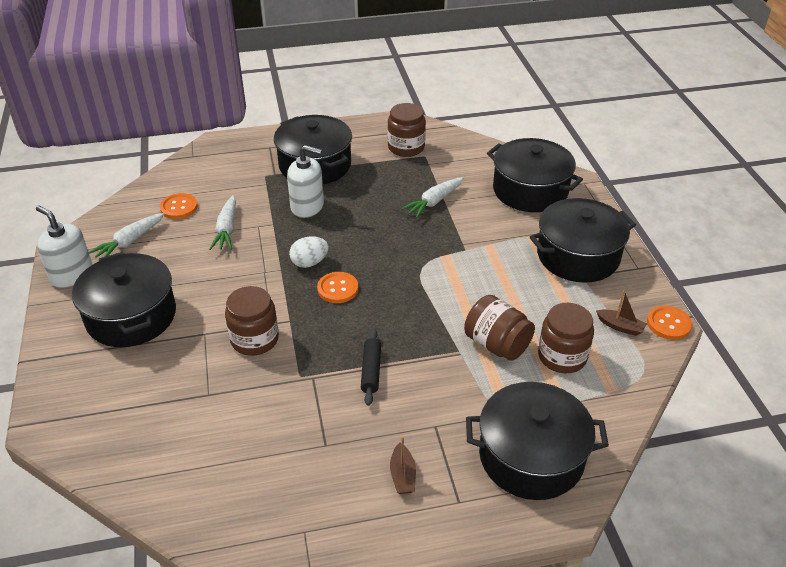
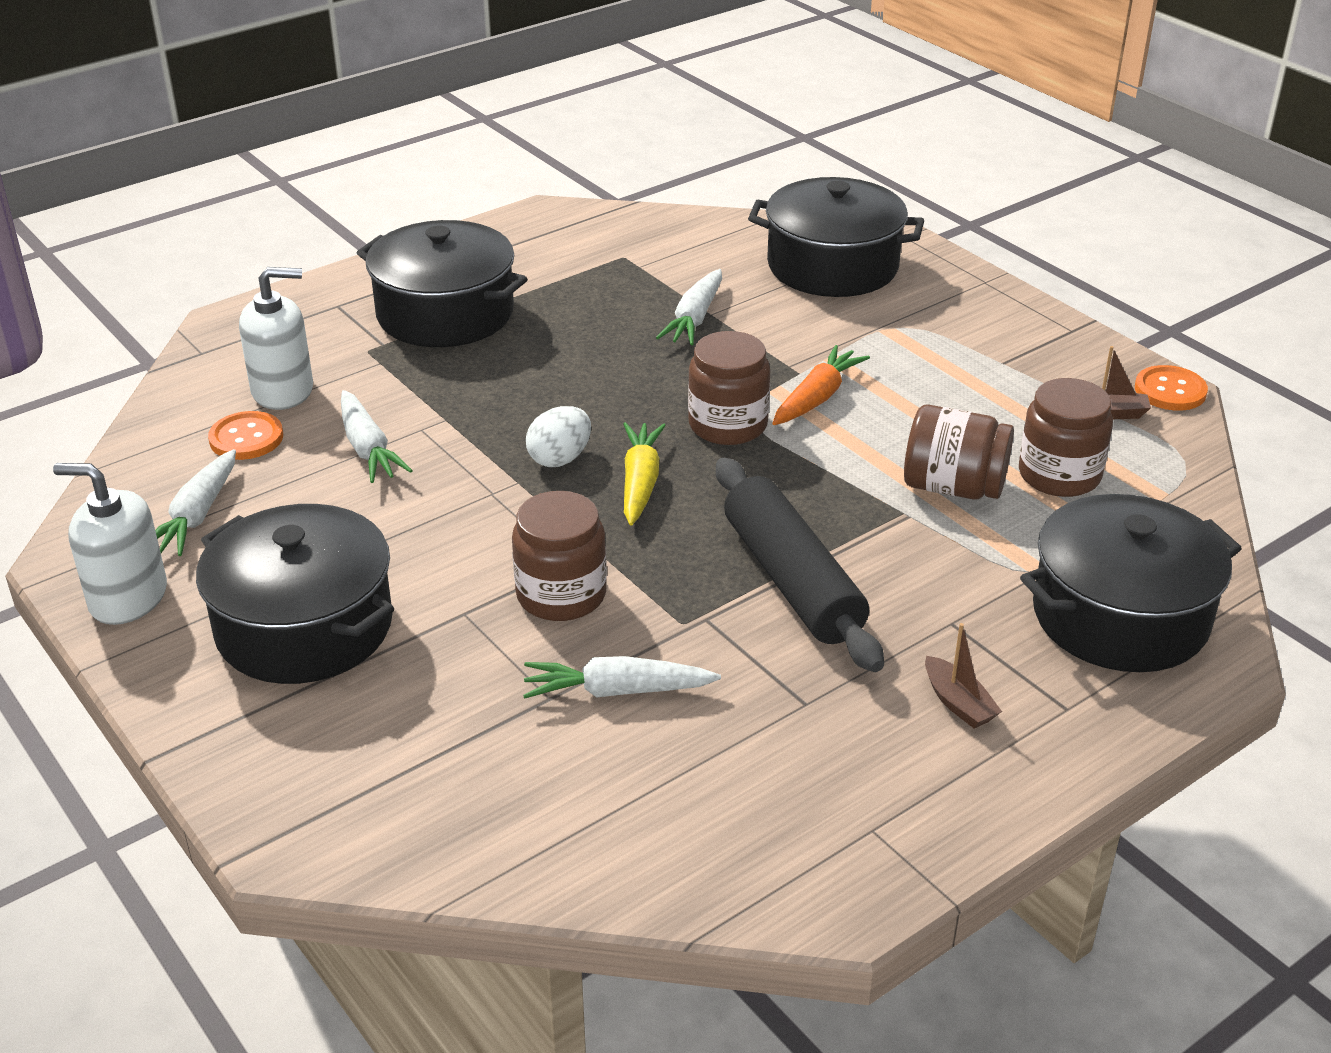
camera: 25 degrees left, 5 degrees down
(241, 402) = (617, 691): none -> white carrot
(307, 206) = (485, 378): white soap dispenser -> white soap dispenser (283, 390)
(338, 289) = (640, 482): orange button -> yellow carrot
(371, 371) = (792, 580): black rolling pin -> black rolling pin, size x1.96
(406, 147) = (582, 251): brown jar -> brown jar (728, 425)
(463, 267) = (817, 398): none -> orange carrot
(578, 256) = (975, 337): black pot -> none

